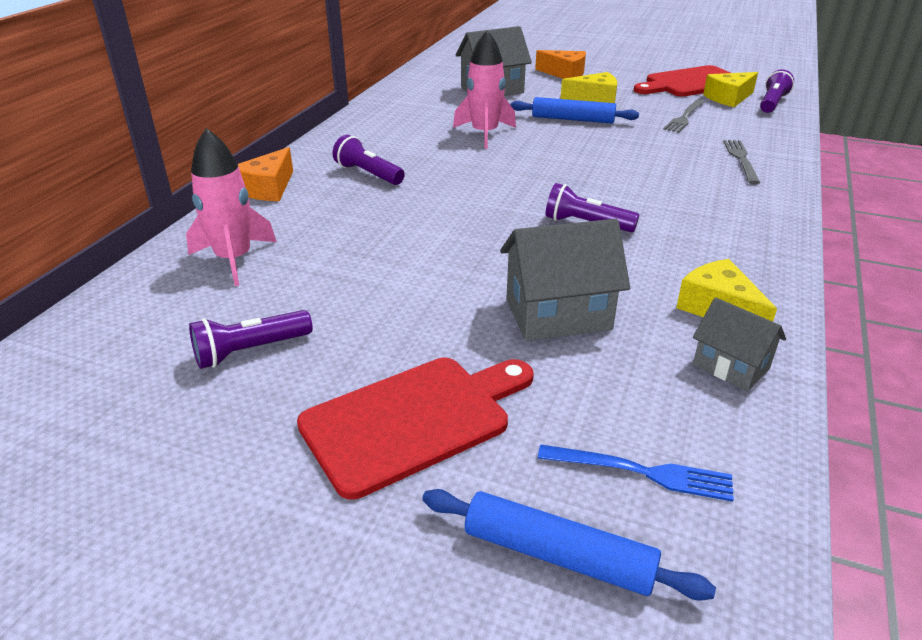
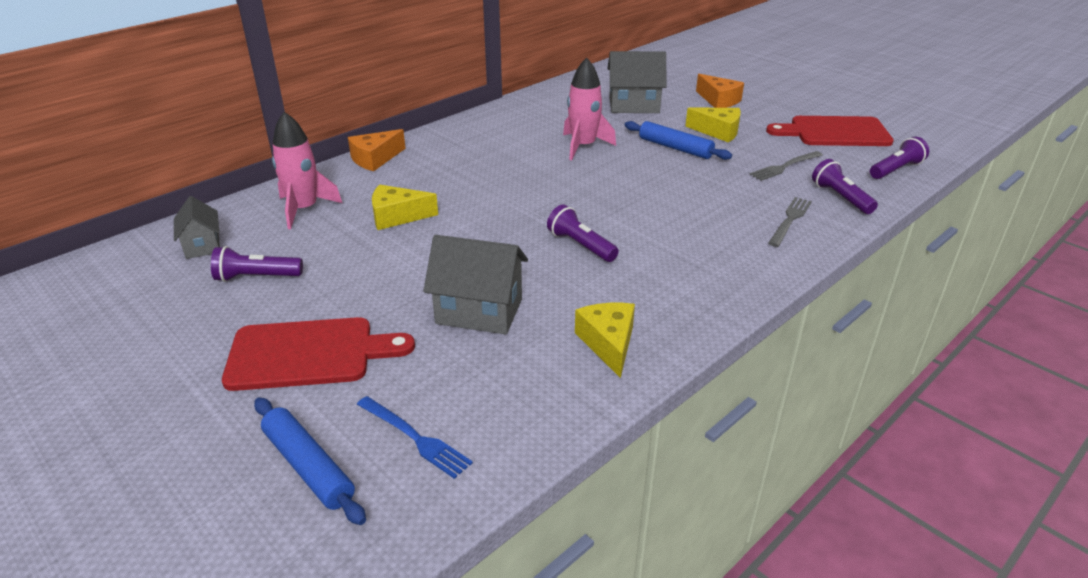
camera: 25 degrees right, 0 degrees up
(368, 174) = (456, 163): purple flashlight -> purple flashlight (840, 198)
(728, 98) = (855, 155): yellow cheese -> yellow cheese (397, 216)
(731, 366) = (564, 389): grey house -> grey house (202, 245)

